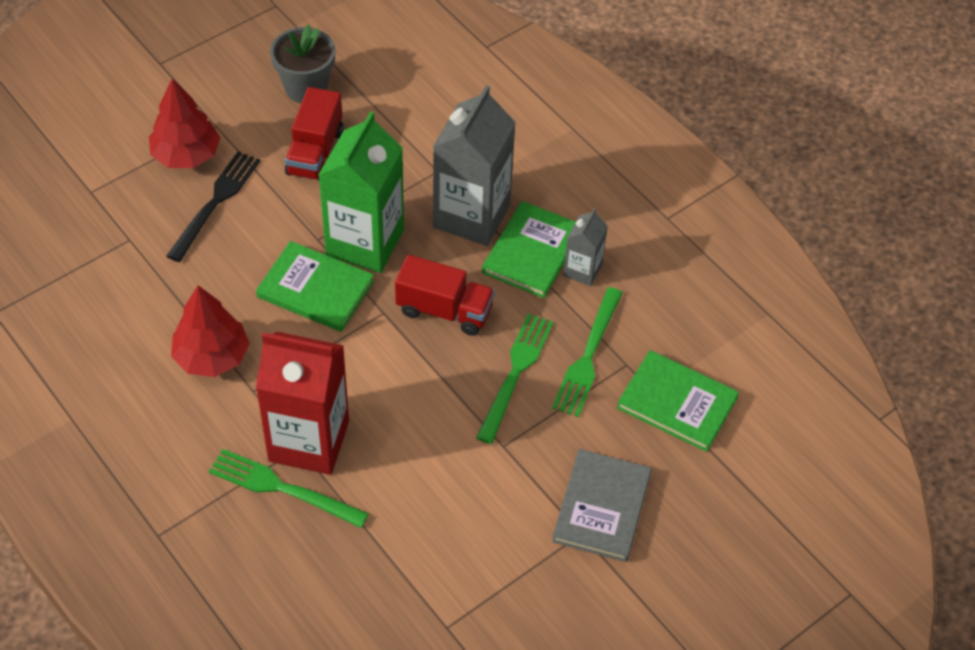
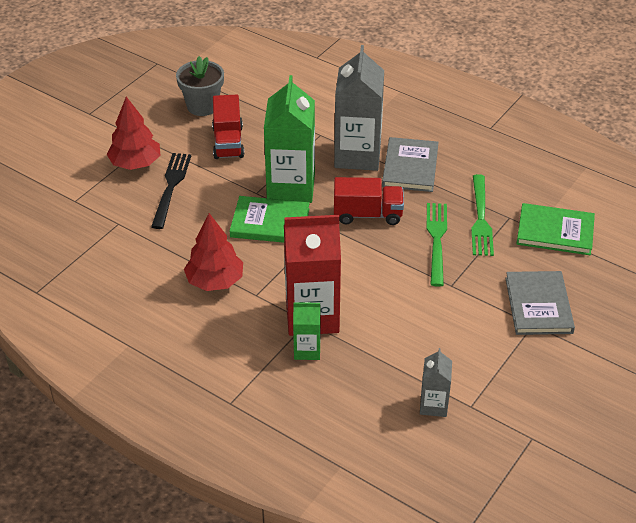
camera: 15 degrees left, 10 degrees down
(281, 488) = (307, 350): green fork -> green carton
(532, 252) = (410, 167): green book -> grey book
(582, 270) = (450, 170): grey carton -> grey carton (433, 405)

